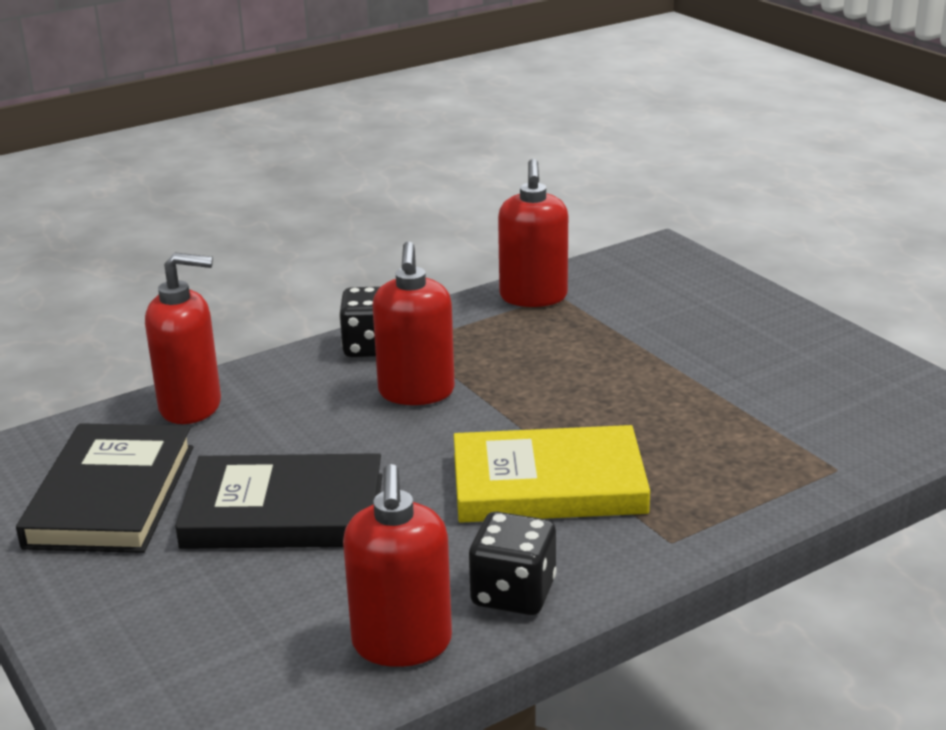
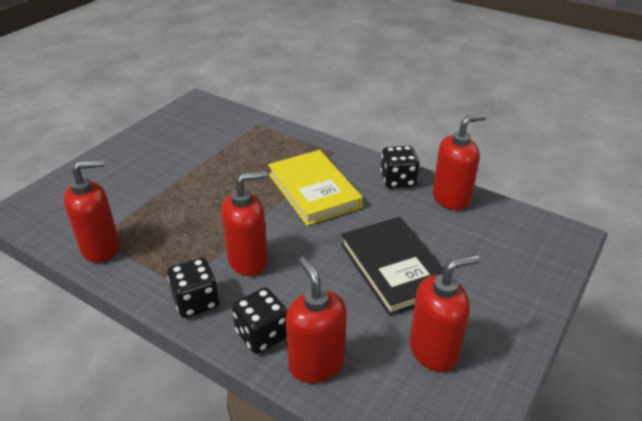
camera: 115 degrees left, 10 degrees up
(110, 496) = (433, 350): black book -> red soap dispenser
(273, 380) = (262, 334): none -> black dice

